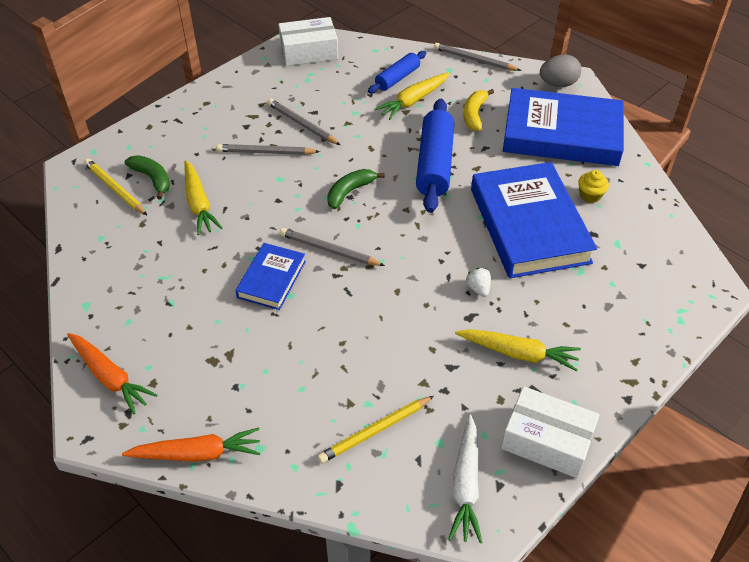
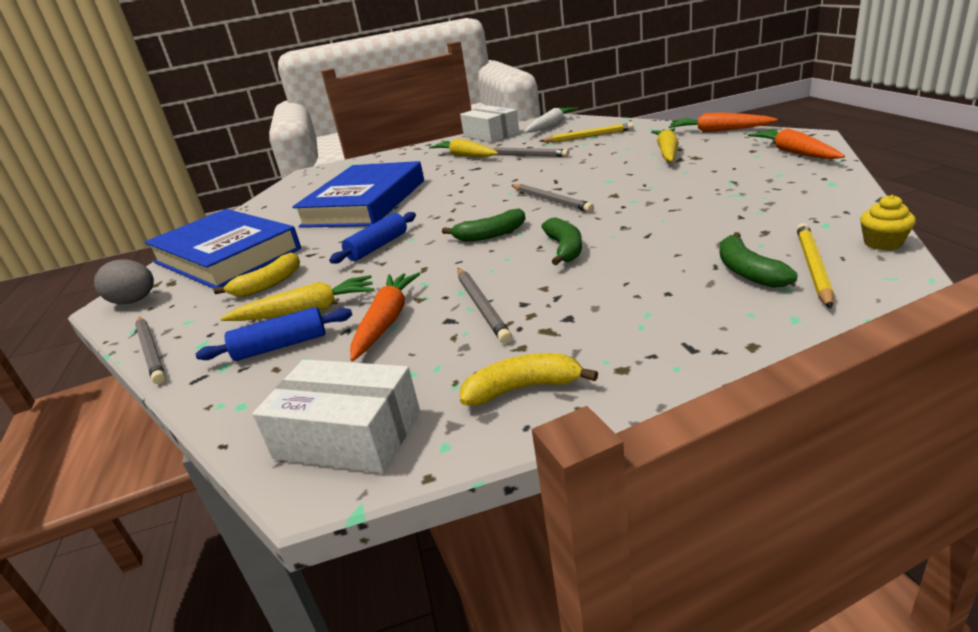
camera: 145 degrees left, 20 degrees down
(115, 189) = (813, 267): yellow pencil -> yellow pencil turned 150 degrees counterclockwise
(199, 204) = (680, 241): yellow carrot -> yellow carrot (667, 152)
(247, 85) = (523, 388): none -> yellow banana
(265, 152) = (560, 280): grey pencil -> grey pencil (527, 155)
(271, 279) = (620, 188): blue book -> none
(279, 183) = (565, 249): none -> green banana
(351, 104) = (386, 321): none -> orange carrot
(434, 164) = (378, 246): blue rolling pin -> blue rolling pin, size x0.59
(478, 288) = (452, 178): white strawberry -> none
(590, 195) = (290, 215): yellow cupcake -> yellow cupcake (883, 243)

